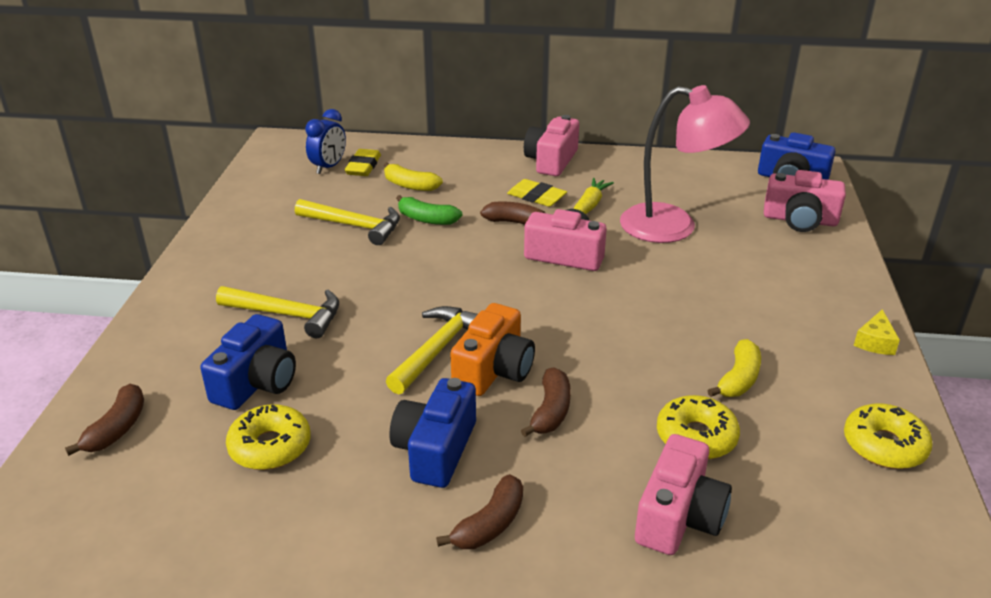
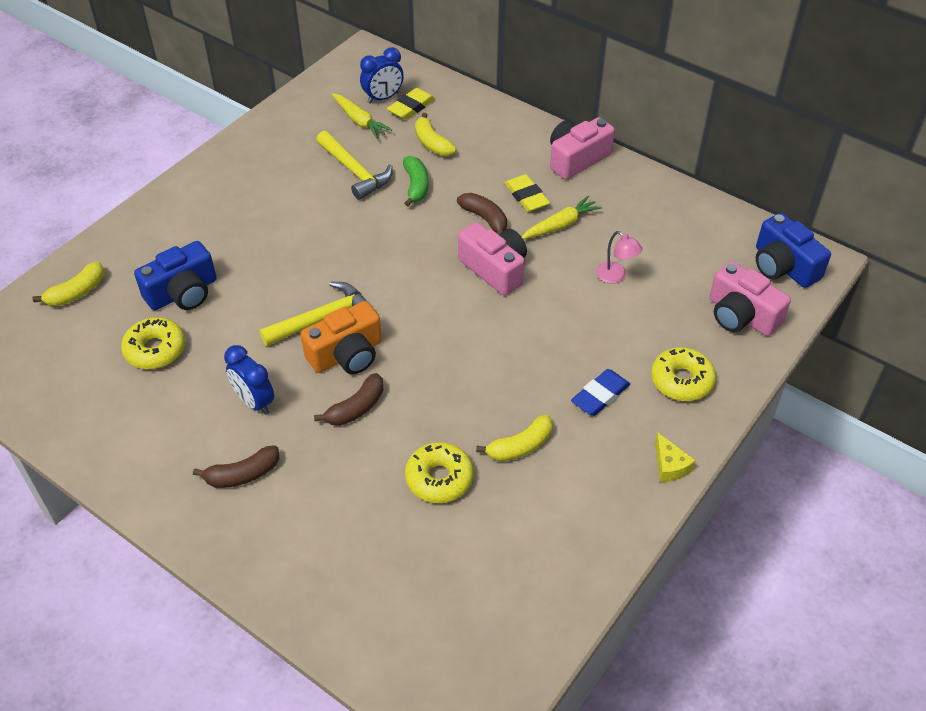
camera: 30 degrees right, 15 degrees up
(117, 429) = (77, 292): brown banana -> yellow banana
(287, 315) = (244, 241): yellow hammer -> none
(322, 189) = (359, 121): none -> yellow carrot
(426, 219) = (416, 186): green banana -> green banana turned 150 degrees counterclockwise
(435, 449) = (254, 402): blue camera -> blue clock
(674, 227) = (615, 276): pink lamp -> pink lamp, size x0.41
(679, 516) = (367, 532): pink camera -> none
(760, 313) = (600, 395): none -> blue eraser
(875, 342) = (669, 466): yellow cheese -> yellow cheese turned 75 degrees counterclockwise
(884, 446) = (573, 555): yellow donut -> yellow donut (681, 380)

